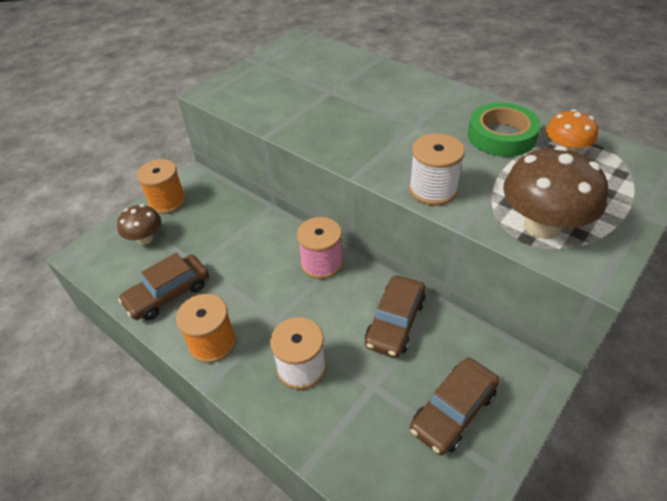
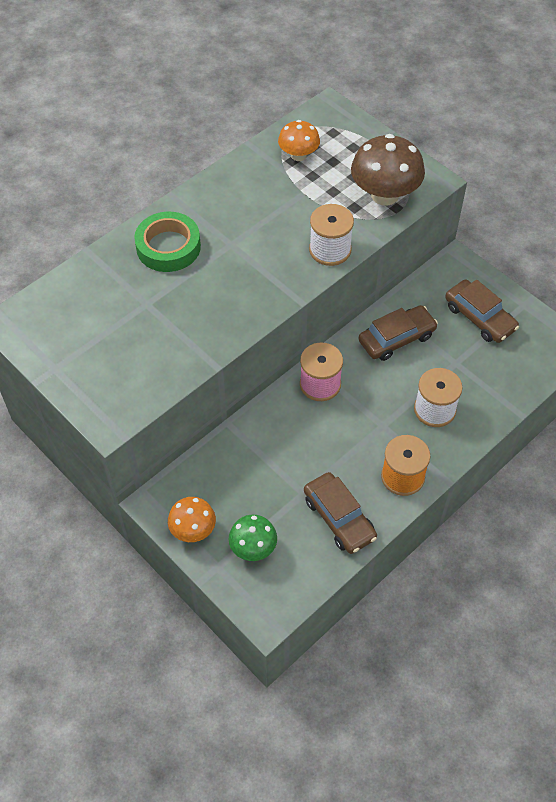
camera: 85 degrees left, 10 degrees up
(145, 238) = (253, 548): brown mushroom -> green mushroom
(167, 201) = (193, 530): orange spool -> orange mushroom
(395, 322) = (396, 338): brown car -> brown car turned 60 degrees counterclockwise
(501, 136) = (266, 188): green tape -> green tape (168, 247)

